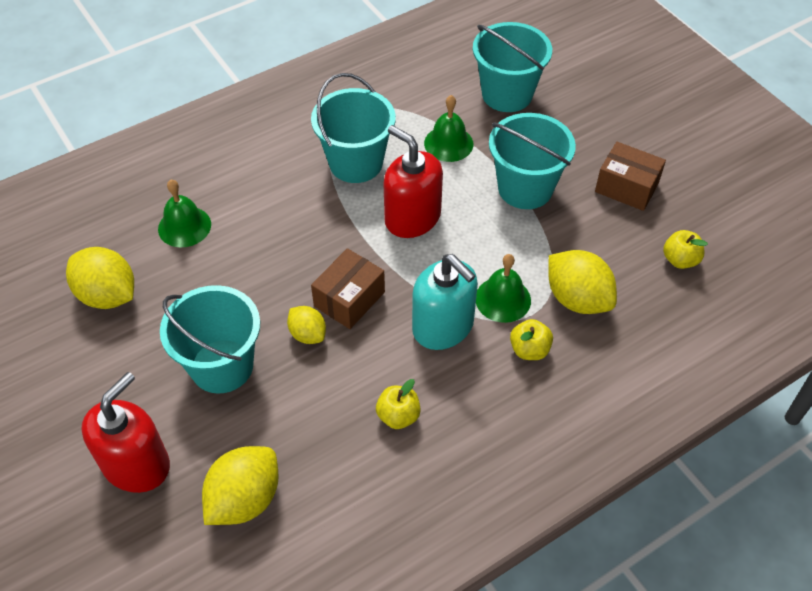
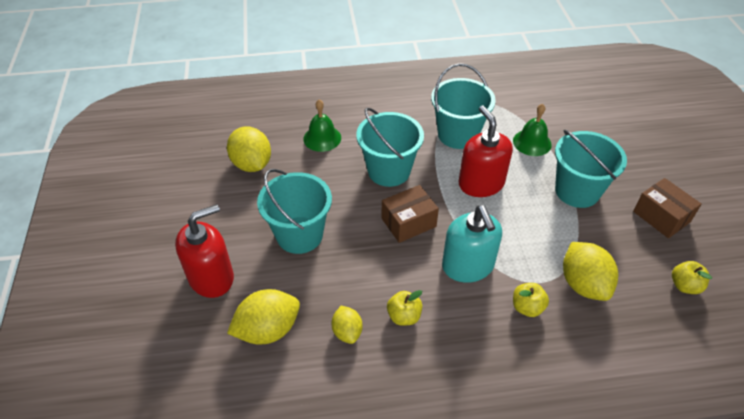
camera: 25 degrees right, 5 degrees down
(308, 334) = (367, 235): yellow lemon -> yellow lemon (347, 332)
(503, 299) = (523, 263): green bell -> none
(507, 94) = (592, 123): turquoise bucket -> turquoise bucket (389, 171)

